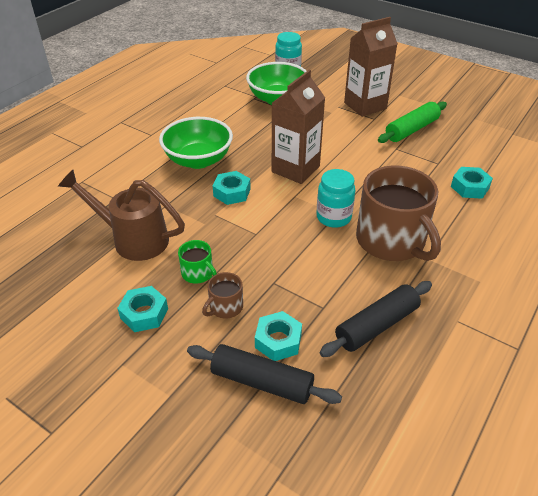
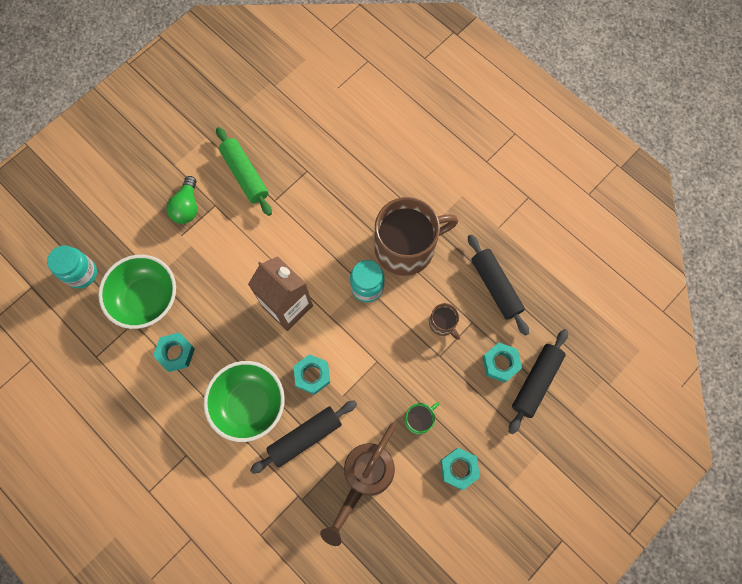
camera: 80 degrees left, 30 degrees up
(171, 195) = (305, 437): none -> black rolling pin
(225, 307) = (461, 400): brown mug -> brown mug (443, 323)
(365, 106) = (187, 207): brown carton -> green light bulb
(469, 187) = (348, 157): turquoise nut -> turquoise nut (176, 353)

